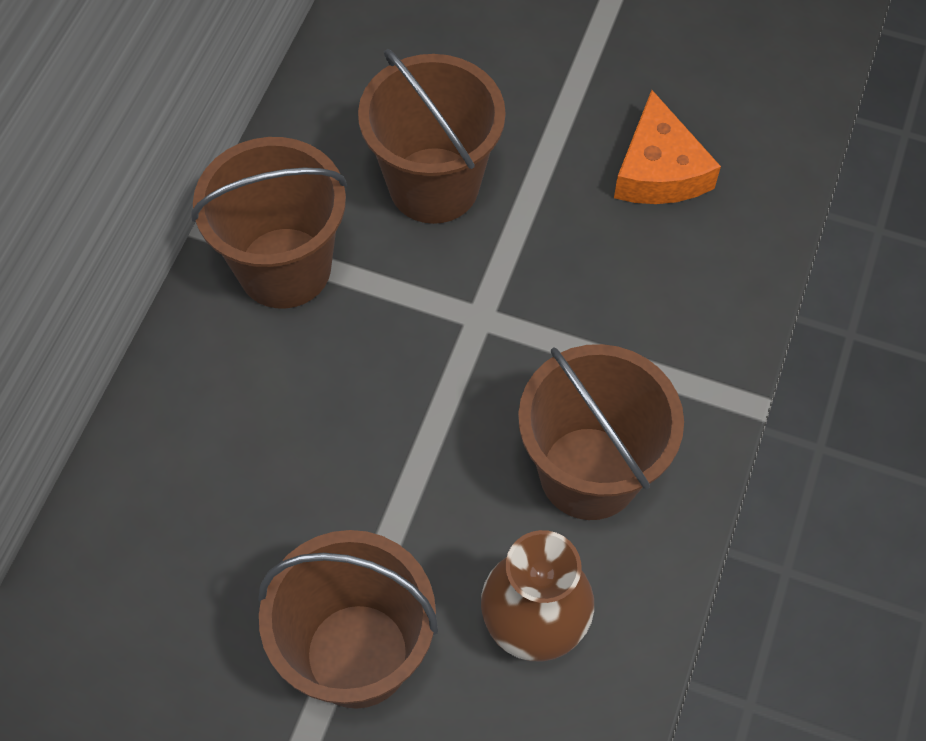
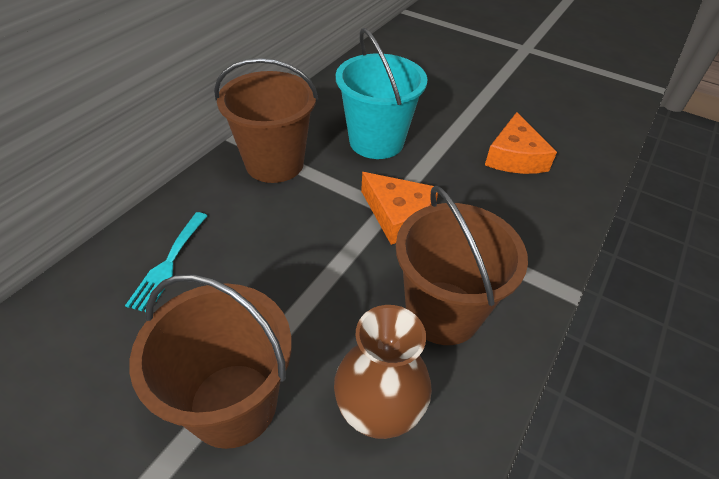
camera: 10 degrees right, 15 degrees down
(196, 483) = (168, 264): none -> turquoise fork
(434, 185) = (376, 141): brown bucket -> turquoise bucket
(499, 326) = (398, 215): none -> orange cheese

